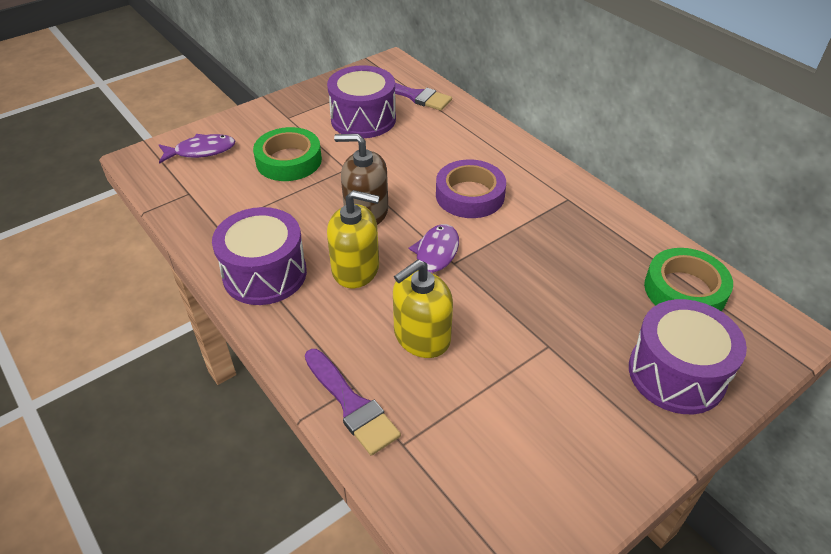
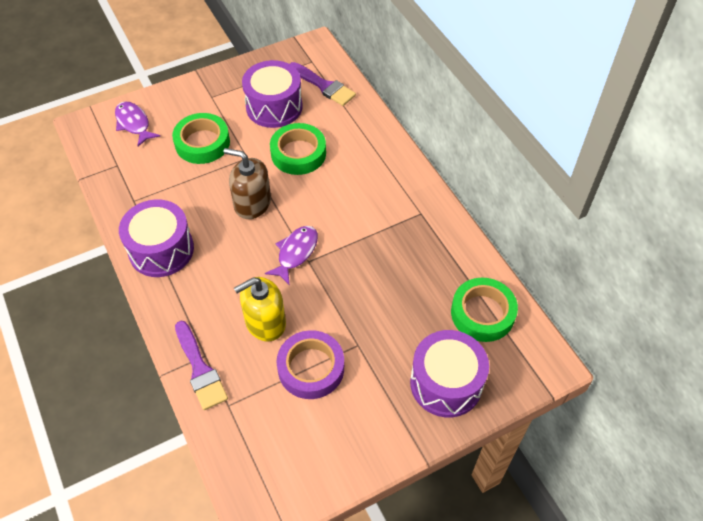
camera: 10 degrees right, 10 degrees up
(201, 151) = (134, 124): purple fish -> purple fish turned 120 degrees counterclockwise
(356, 269) = (231, 255): yellow soap dispenser -> none
(405, 158) = (298, 153): none -> green tape
(470, 195) = (341, 198): purple tape -> purple tape (311, 368)

